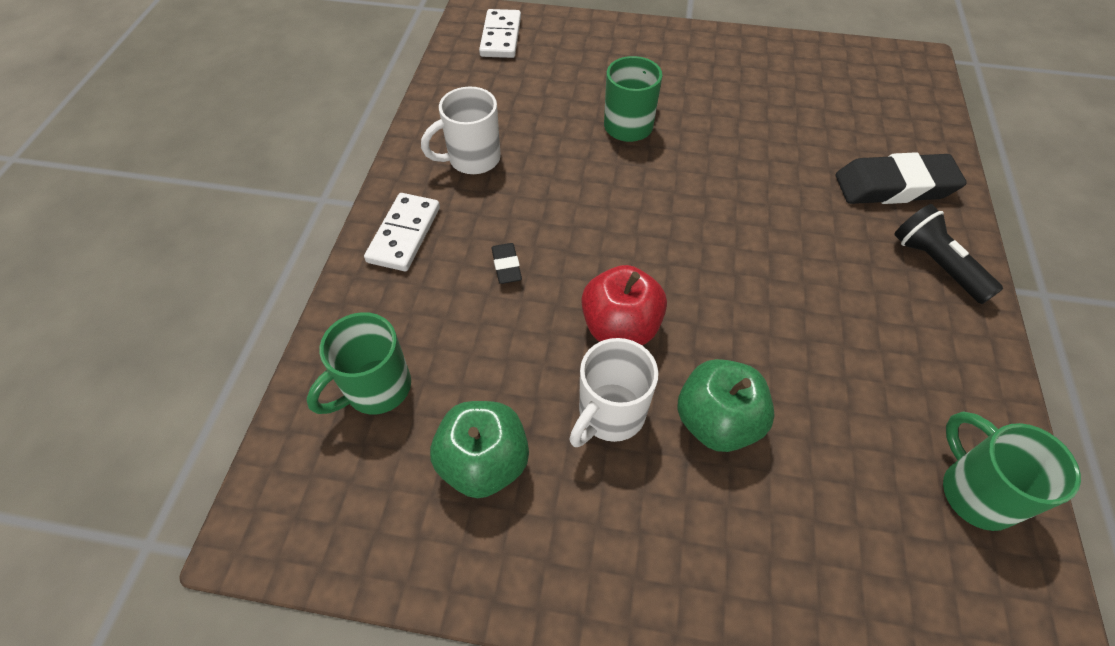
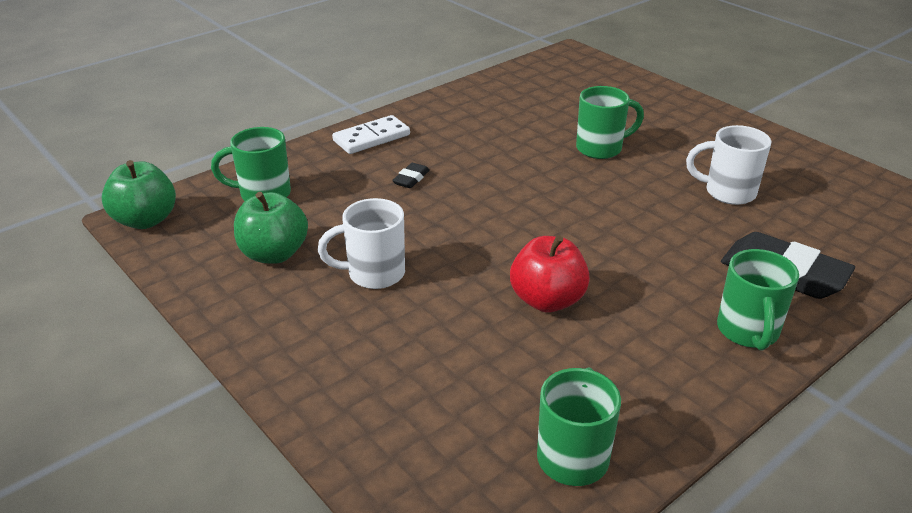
camera: 40 degrees right, 20 degrees down
(472, 159) = (463, 121): white mug -> white mug (728, 192)
(501, 37) = (573, 70): white domino -> none
(620, 327) = (441, 240): red apple -> red apple (547, 300)
(717, 421) = (436, 314): green apple -> green apple (145, 220)
(936, 265) = (748, 332): black flashlight -> green mug

